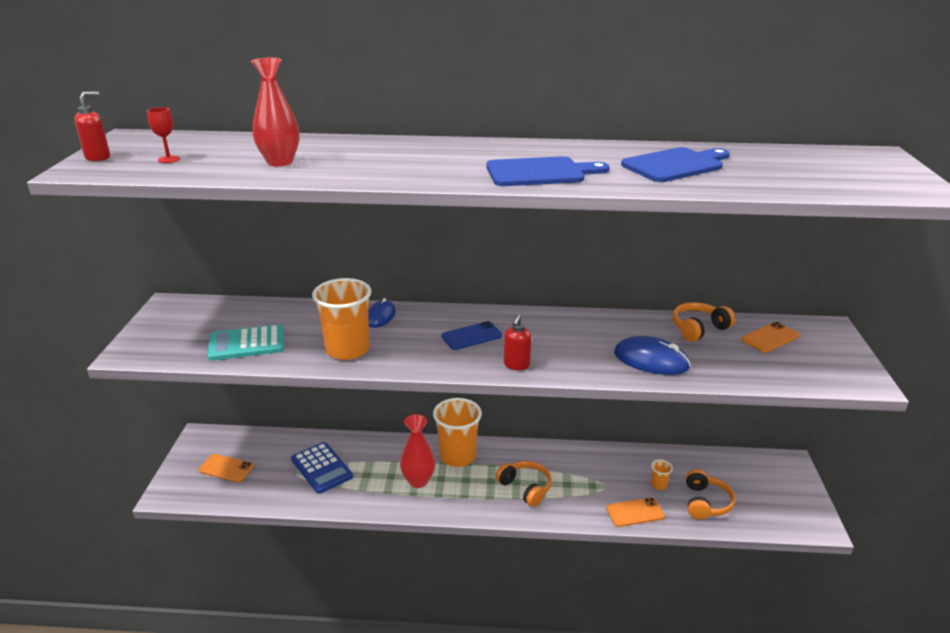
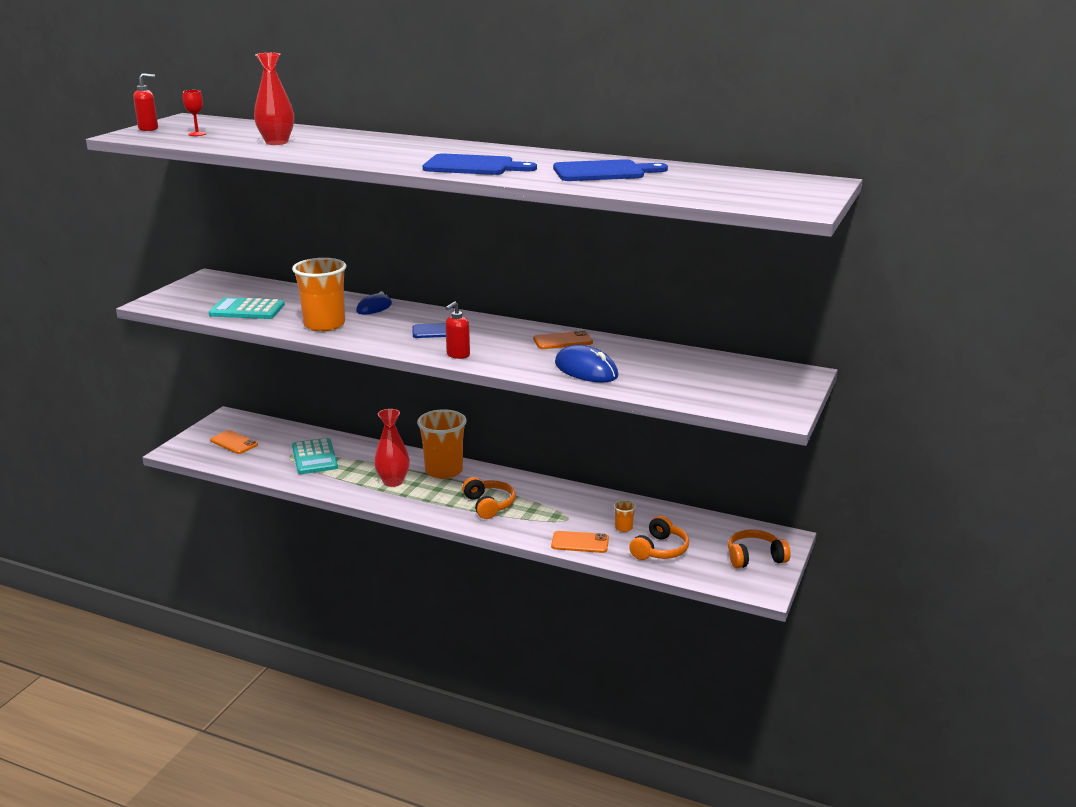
camera: 20 degrees right, 5 degrees down
(322, 468) = (314, 457): blue calculator -> turquoise calculator
(698, 329) = (662, 356): orange headphones -> orange headphones (755, 557)
(770, 338) = (727, 372): orange phone -> orange phone (563, 341)

